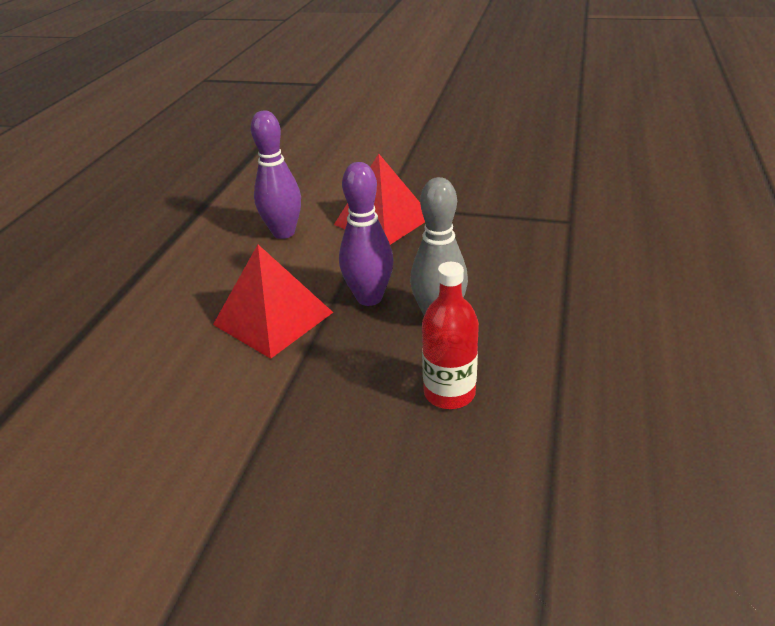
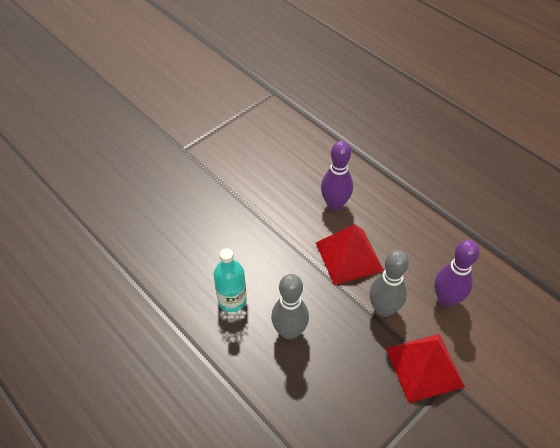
camera: 120 degrees right, 15 degrees up
(335, 265) = (383, 309): none -> grey bowling pin
(369, 298) = (334, 308): purple bowling pin -> purple bowling pin (334, 204)
(449, 393) = (232, 300): red bottle -> turquoise bottle

